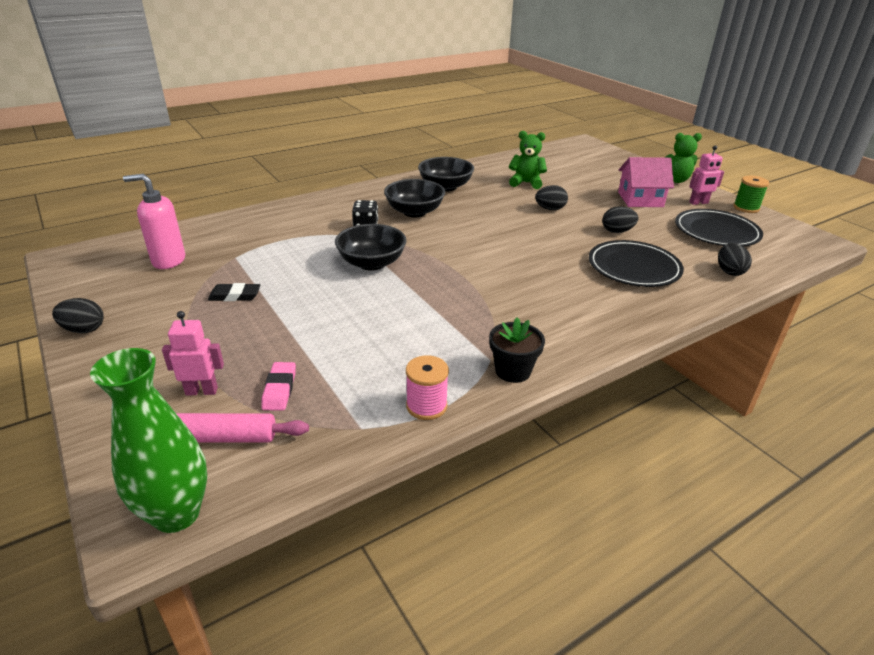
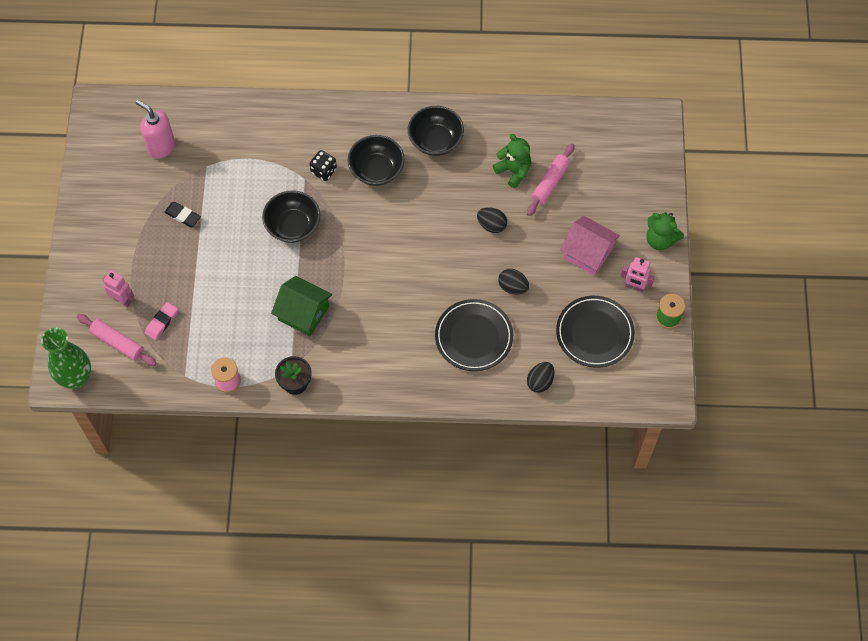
camera: 35 degrees right, 30 degrees up
(84, 330) = (83, 204): black egg -> none
(453, 314) = (303, 313): none -> green house
(560, 180) = (550, 183): none -> pink rolling pin

